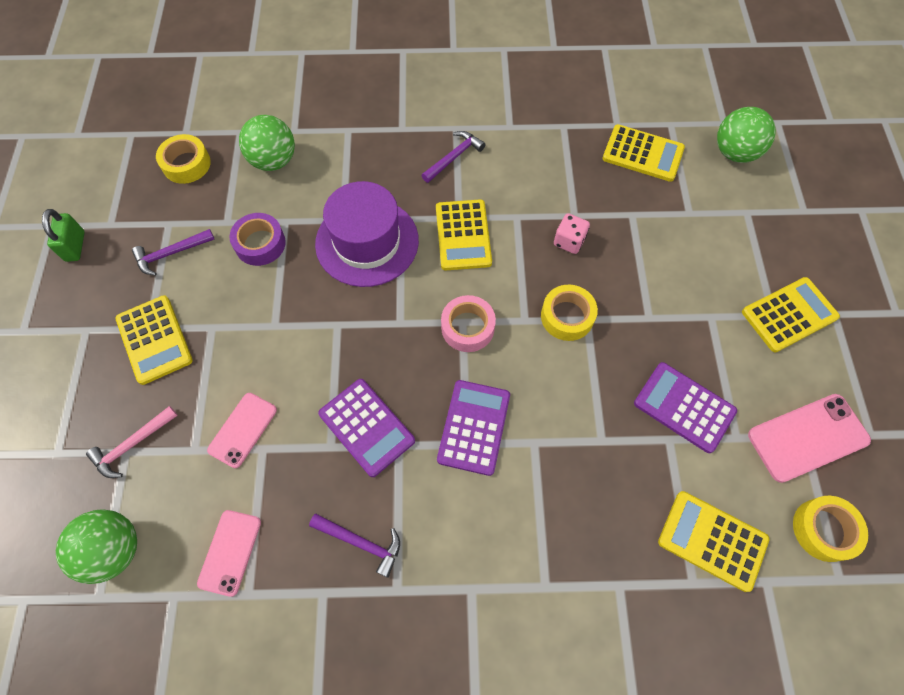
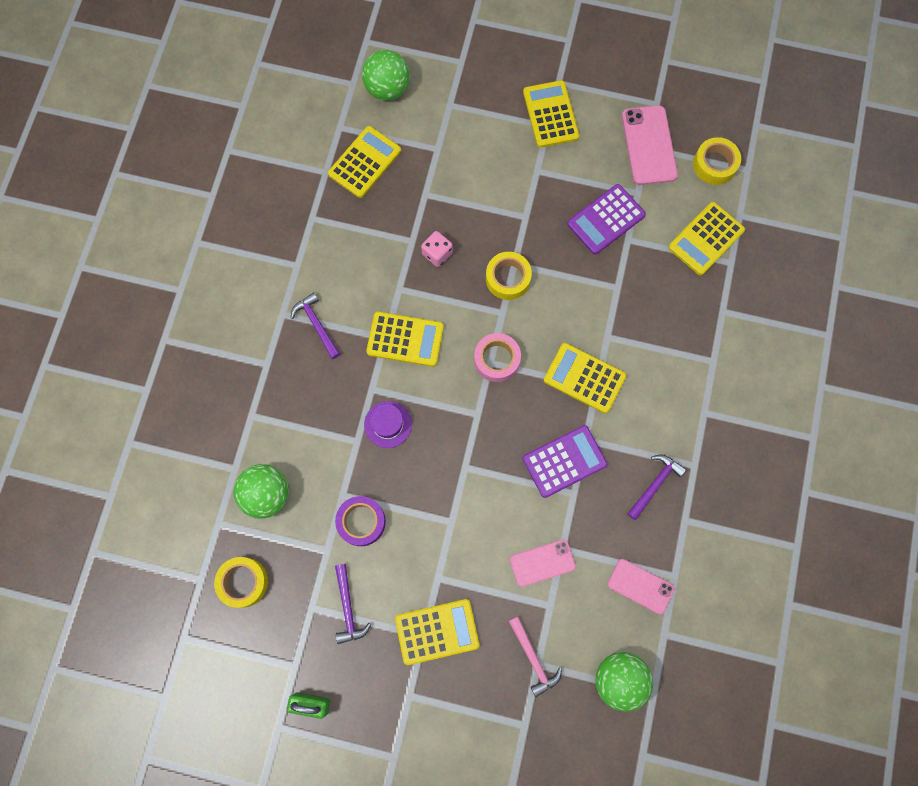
camera: 75 degrees left, 10 degrees up
(243, 430) = (542, 563): pink phone -> pink phone turned 60 degrees counterclockwise
(367, 242) = (388, 424): purple hat -> purple hat, size x0.50
(473, 427) = (584, 378): purple calculator -> yellow calculator

